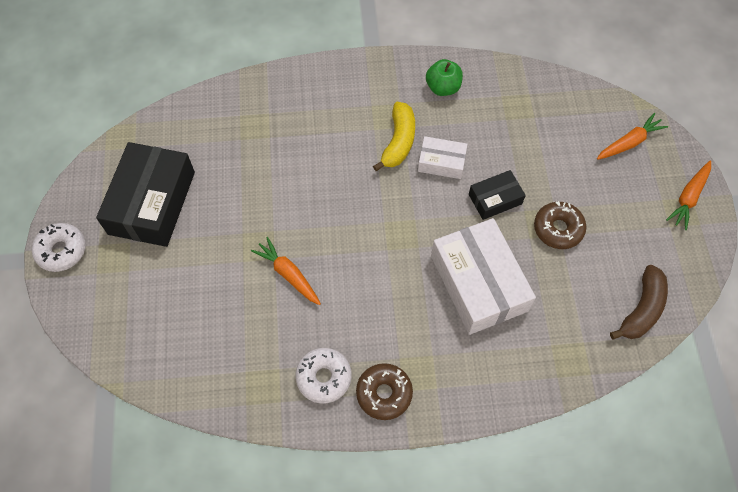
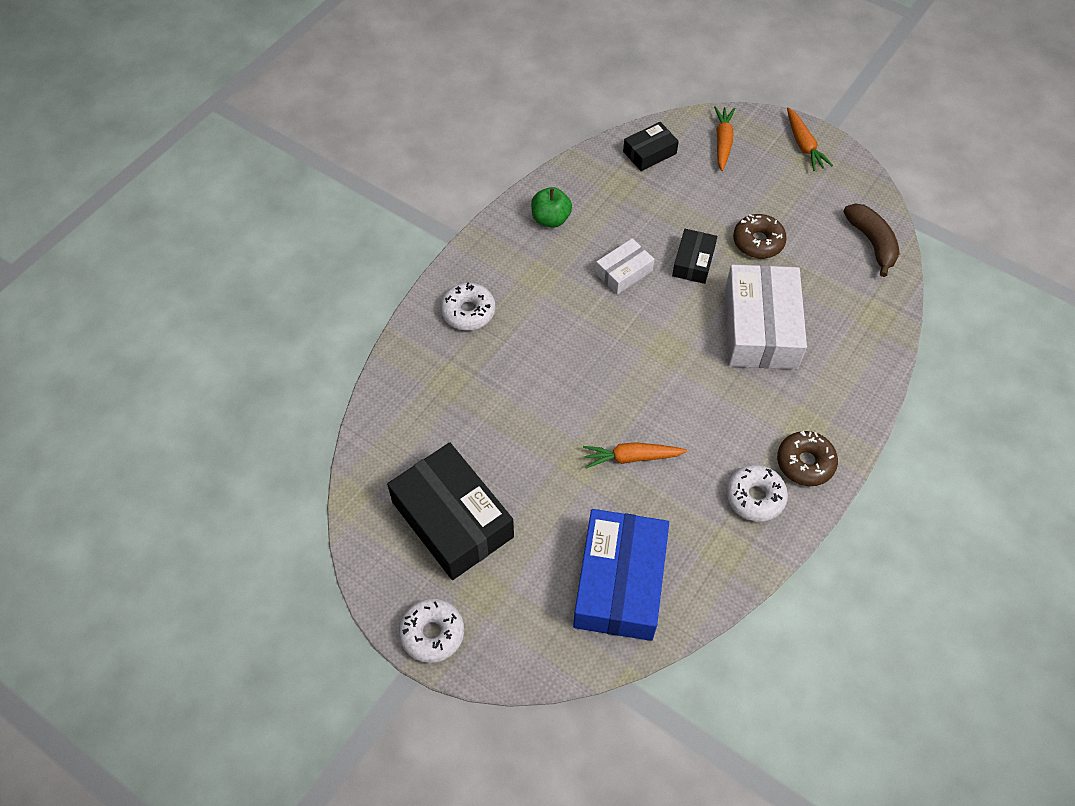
camera: 50 degrees left, 5 degrees down
(183, 335) = (620, 582): none -> blue box
(319, 97) = (468, 312): none -> white donut
(398, 141) = (574, 287): yellow banana -> none
(479, 283) = (760, 328): white box -> white box turned 75 degrees clockwise
(567, 104) = (649, 153): none -> black box

